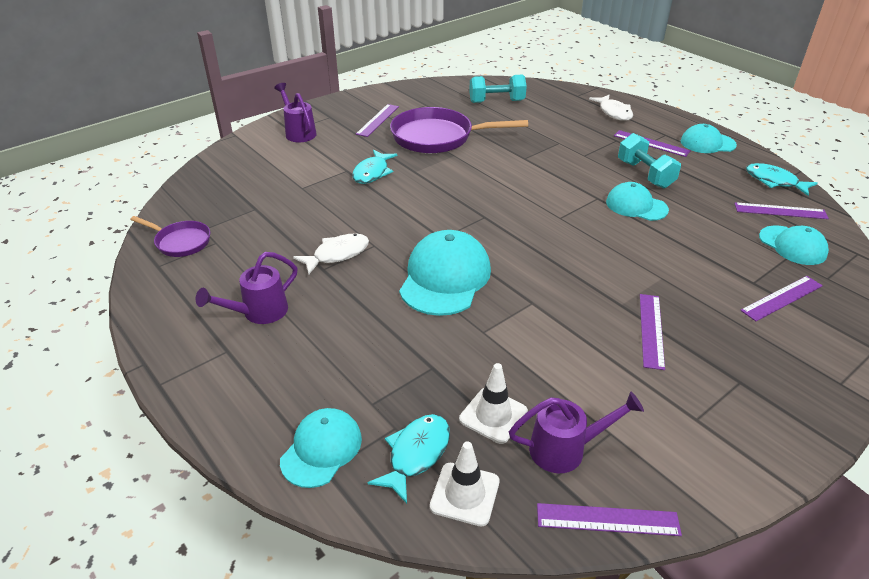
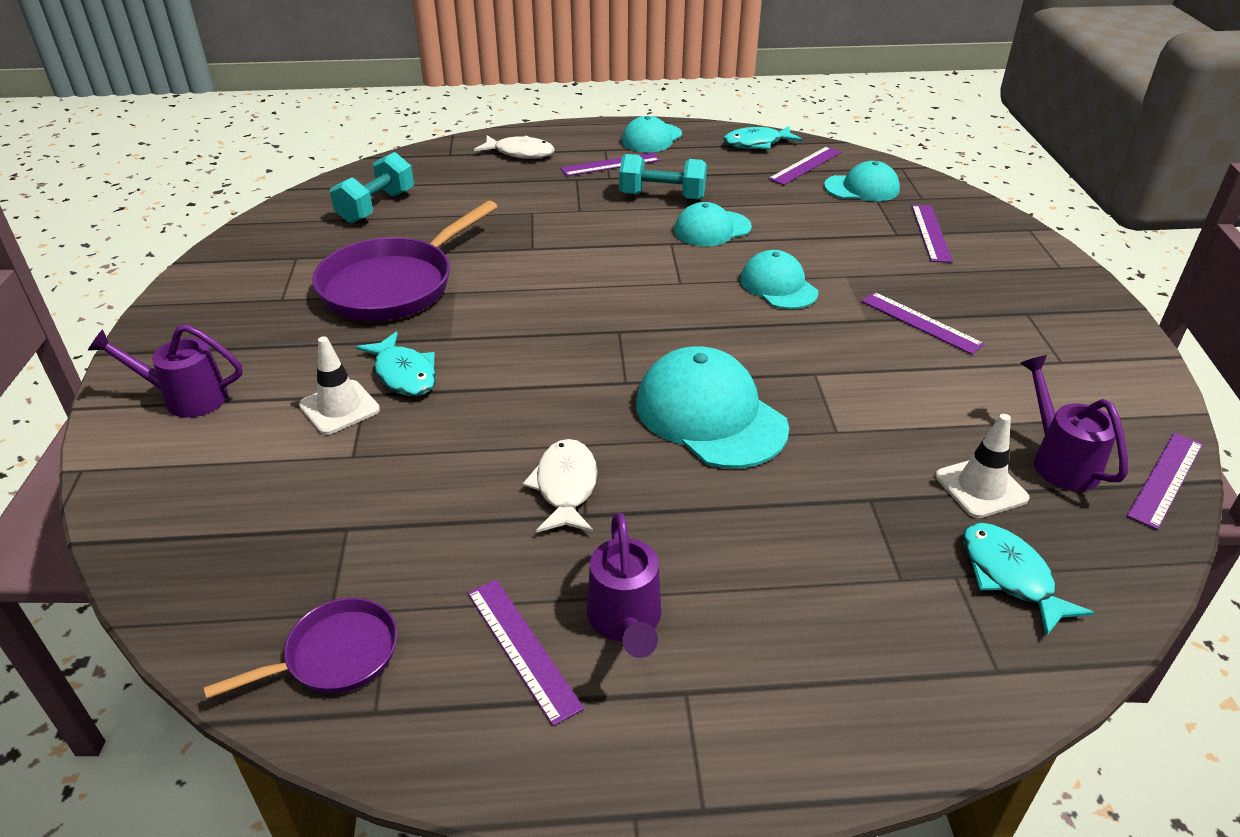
camera: 55 degrees left, 0 degrees up
(321, 449) = (956, 660): turquoise cap -> turquoise cap (778, 286)
(377, 120) = (271, 312): purple ruler -> purple ruler (522, 648)
(465, 494) = (1089, 563): white traffic cone -> white traffic cone (339, 407)
(565, 449) = (1059, 460): purple watering can -> purple watering can turned 45 degrees counterclockwise

